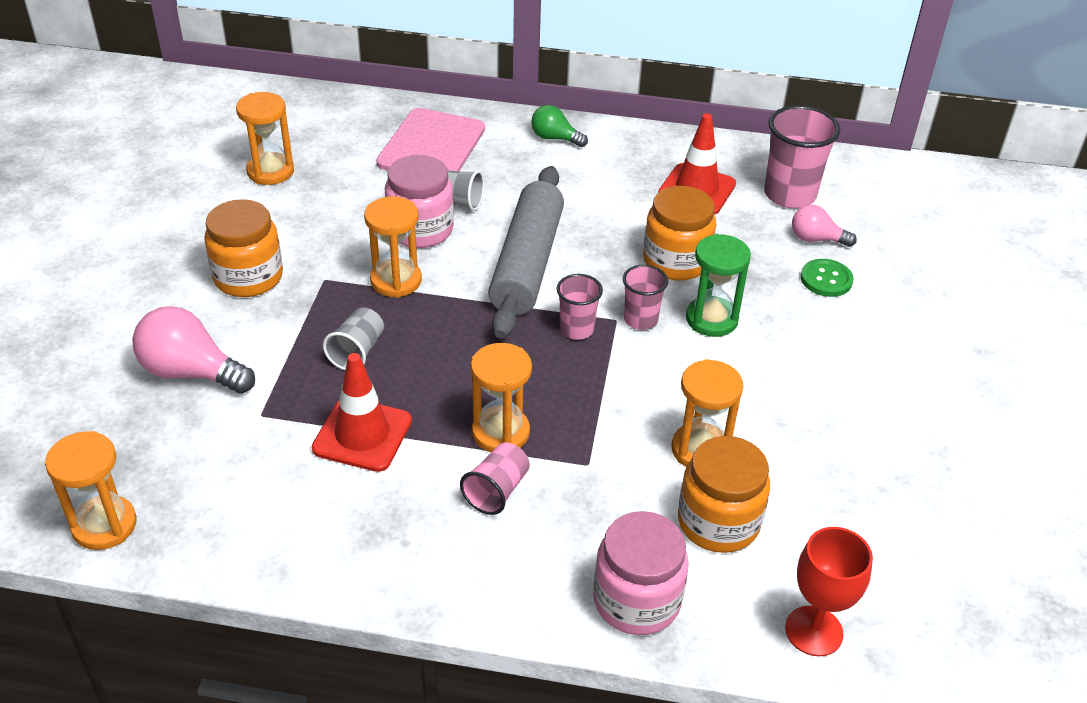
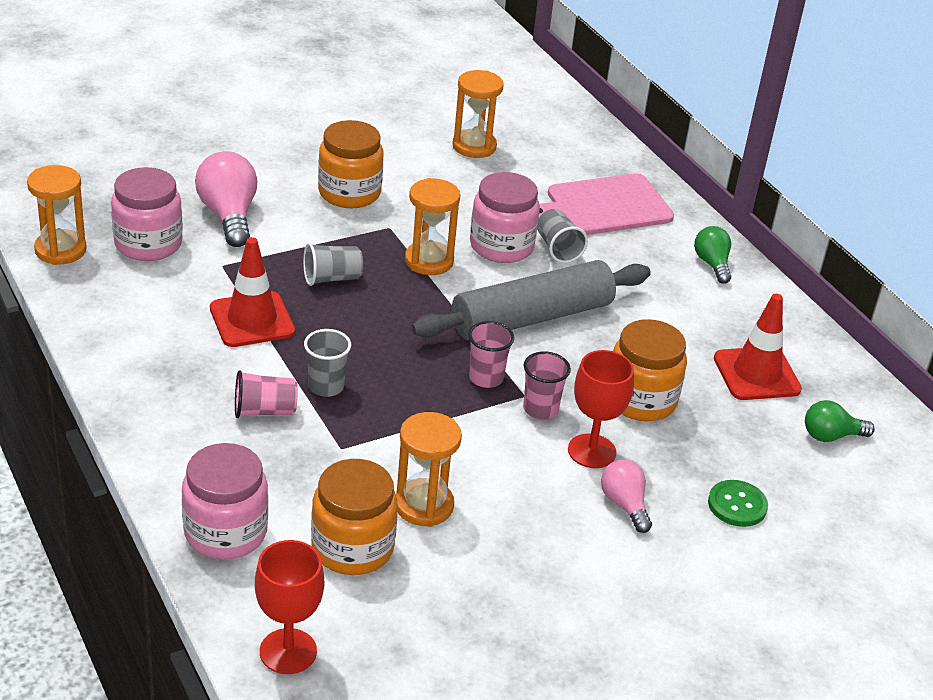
camera: 50 degrees right, 5 degrees down
(170, 452) = (148, 244): none -> pink jar
(500, 432) = (326, 387): orange hourglass -> grey cup
(711, 319) = (591, 451): green hourglass -> red goblet
(789, 195) = (831, 436): pink cup -> green light bulb
(816, 239) = (788, 477): pink light bulb -> pink light bulb (624, 505)

